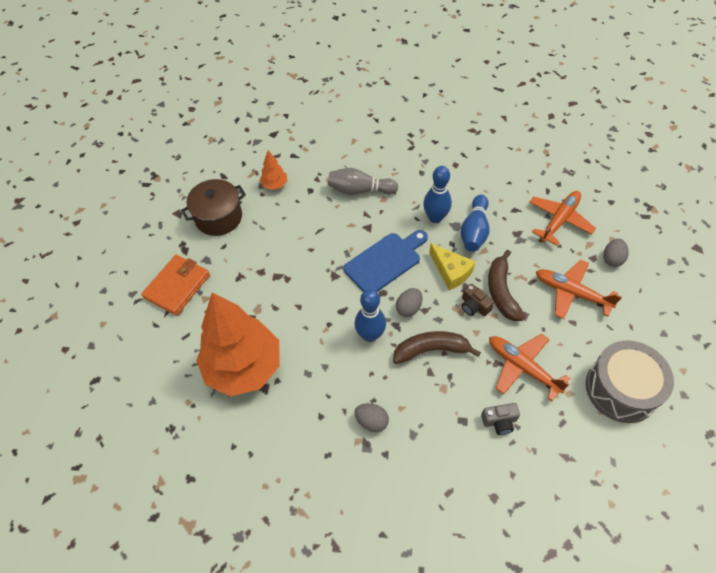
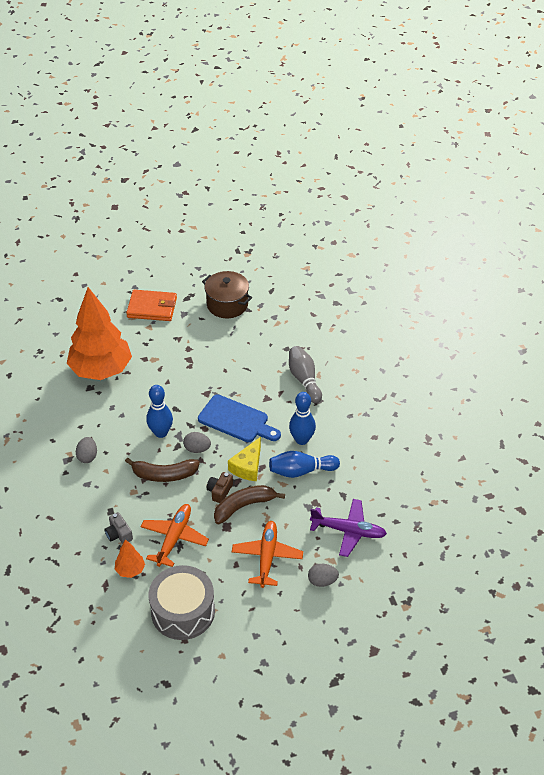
camera: 65 degrees right, 10 degrees down
(274, 185) = (279, 324): orange tree -> orange tree (130, 570)
(431, 350) = (164, 474): brown banana -> brown banana turned 120 degrees clockwise
(559, 220) = (348, 531): orange plane -> purple plane

